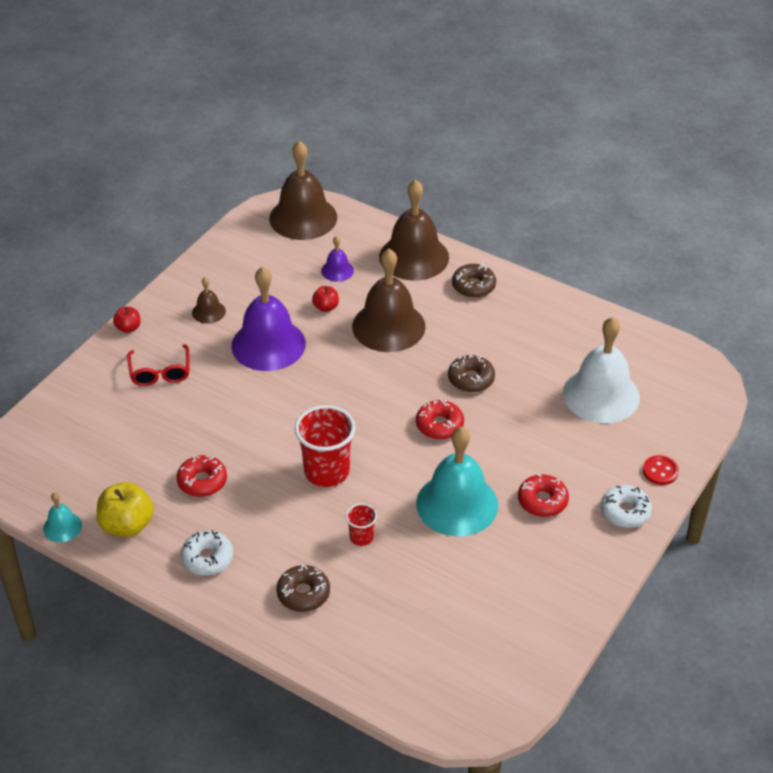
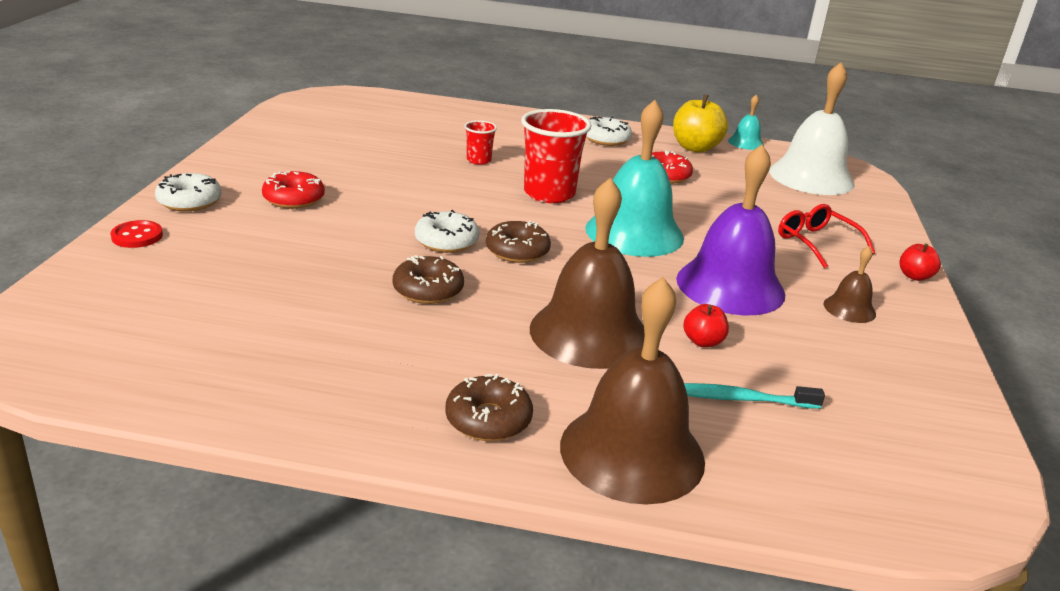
camera: 155 degrees right, 15 degrees down
(303, 217) = (903, 487): brown bell -> none
(303, 593) = (506, 131): brown donut -> brown donut (517, 251)
(337, 270) = (740, 399): purple bell -> turquoise toothbrush
(439, 425) = (446, 241): red donut -> white donut
(457, 504) = (392, 187): turquoise bell -> turquoise bell (634, 232)
(601, 395) = (222, 299): white bell -> white bell (811, 177)

